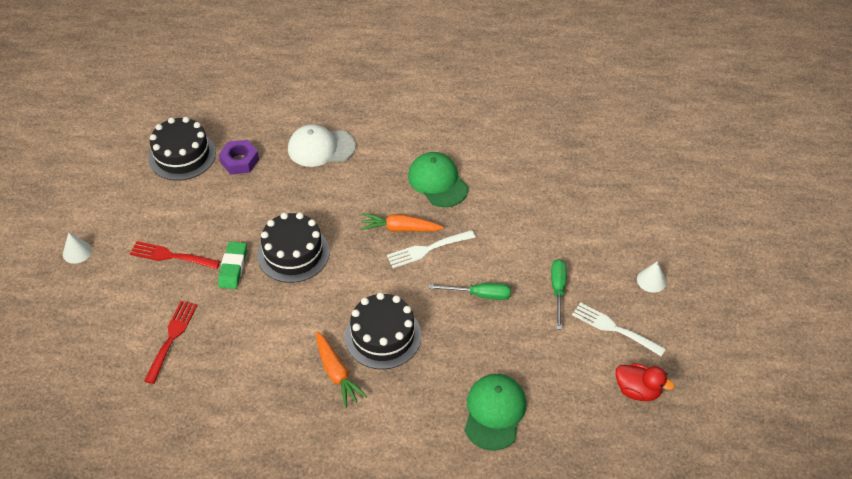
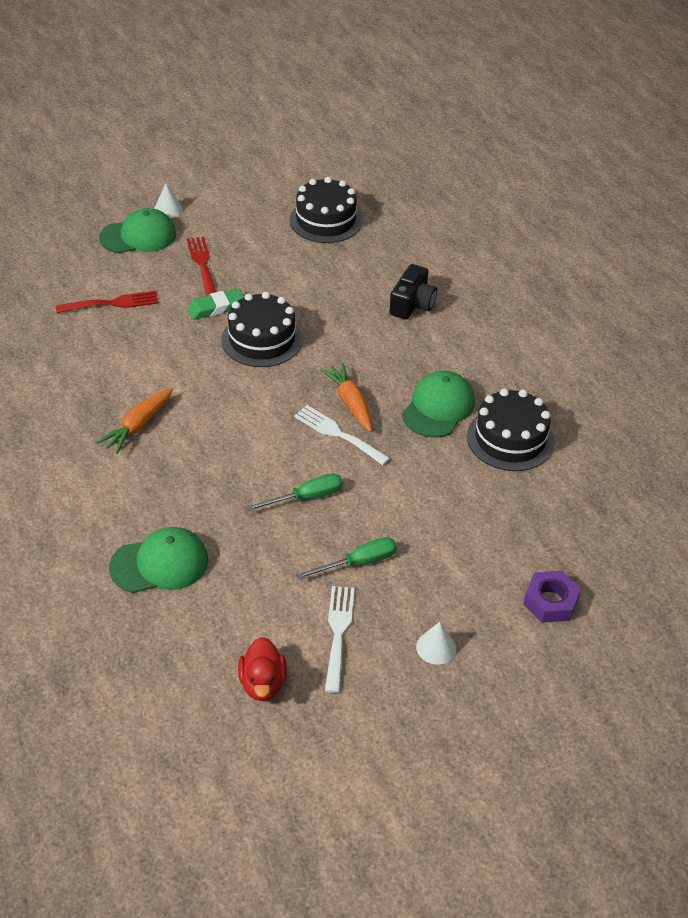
camera: 60 degrees right, 5 degrees down
(96, 286) = (138, 236): none -> green cap
(239, 161) = (349, 258): purple nut -> purple nut (550, 602)
(321, 148) = (412, 304): white cap -> black camera
(383, 336) = (203, 442): black cake -> black cake (510, 439)
(479, 295) = (306, 497): green screwdriver -> green screwdriver turned 90 degrees counterclockwise

